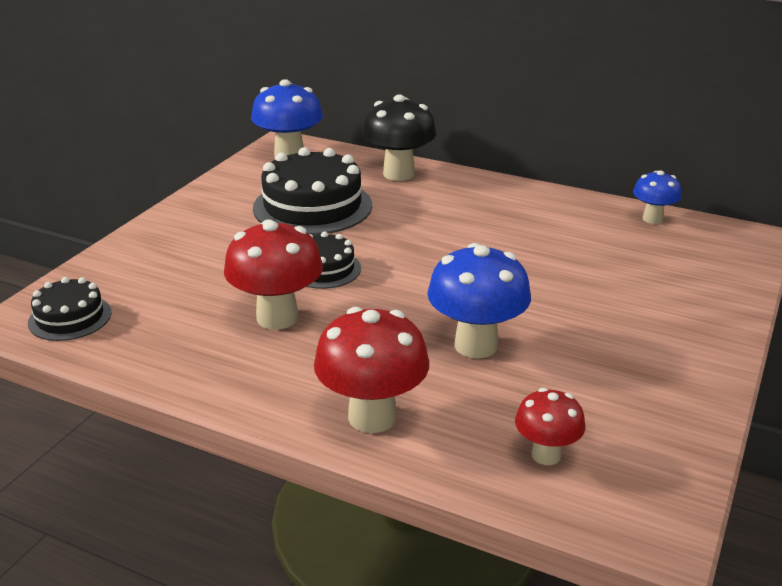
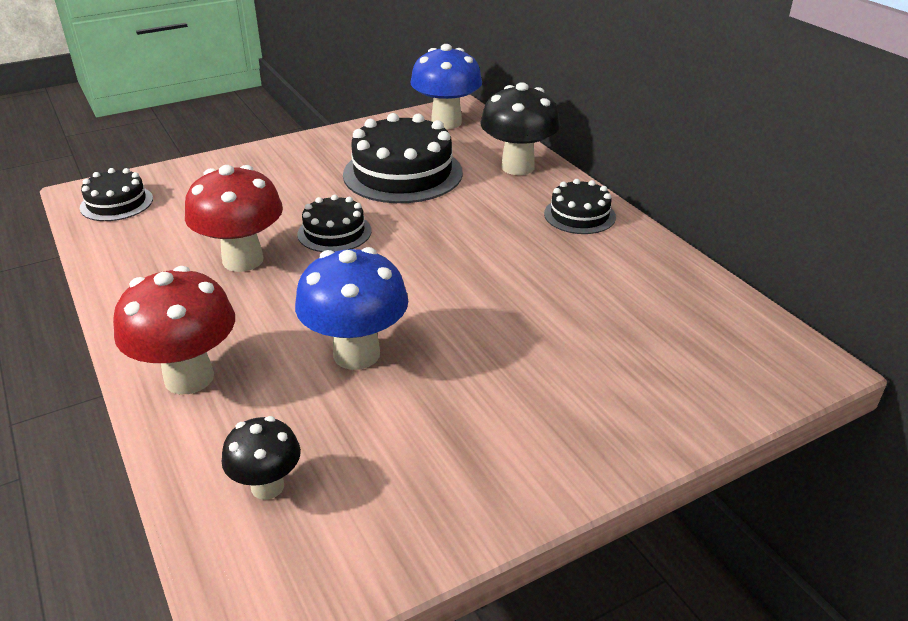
camera: 35 degrees right, 5 degrees up
(493, 194) = (579, 215): none -> black cake
(546, 455) = (267, 486): red mushroom -> black mushroom
(652, 219) = (716, 300): blue mushroom -> none

